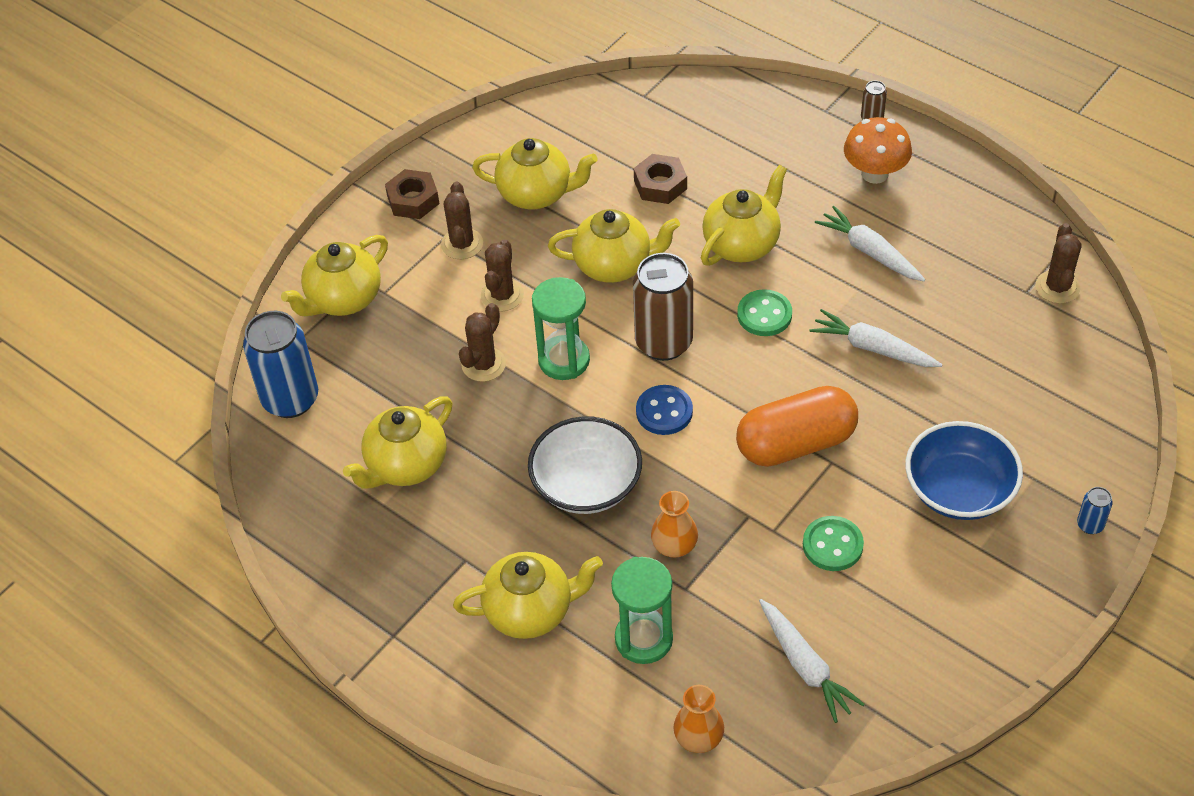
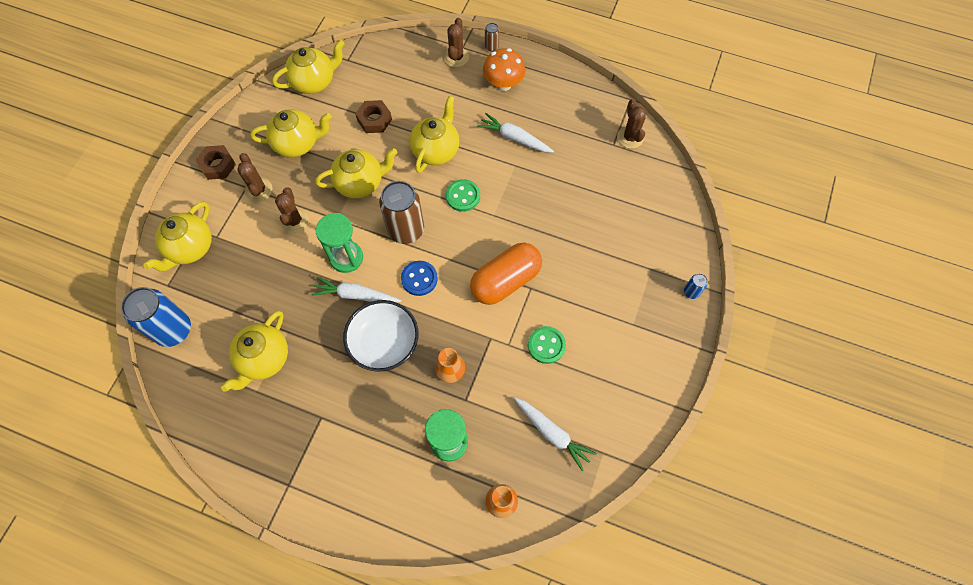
camera: 20 degrees left, 15 degrees up
(483, 364) = (295, 273): brown cactus -> brown cactus (456, 57)
(530, 611) = (372, 442): yellow teapot -> yellow teapot (314, 81)
(872, 348) = (534, 204): white carrot -> white carrot (356, 295)
(959, 490) = (610, 288): blue bowl -> none

